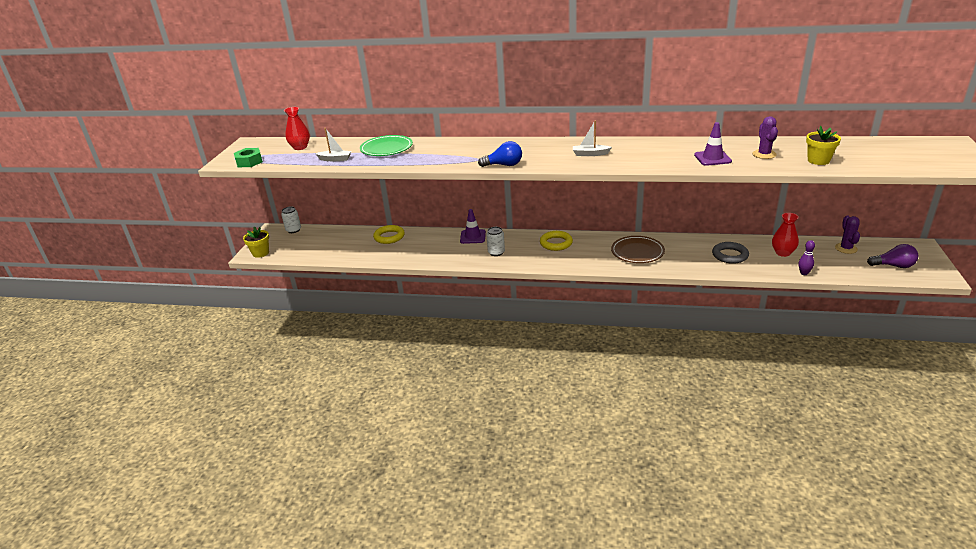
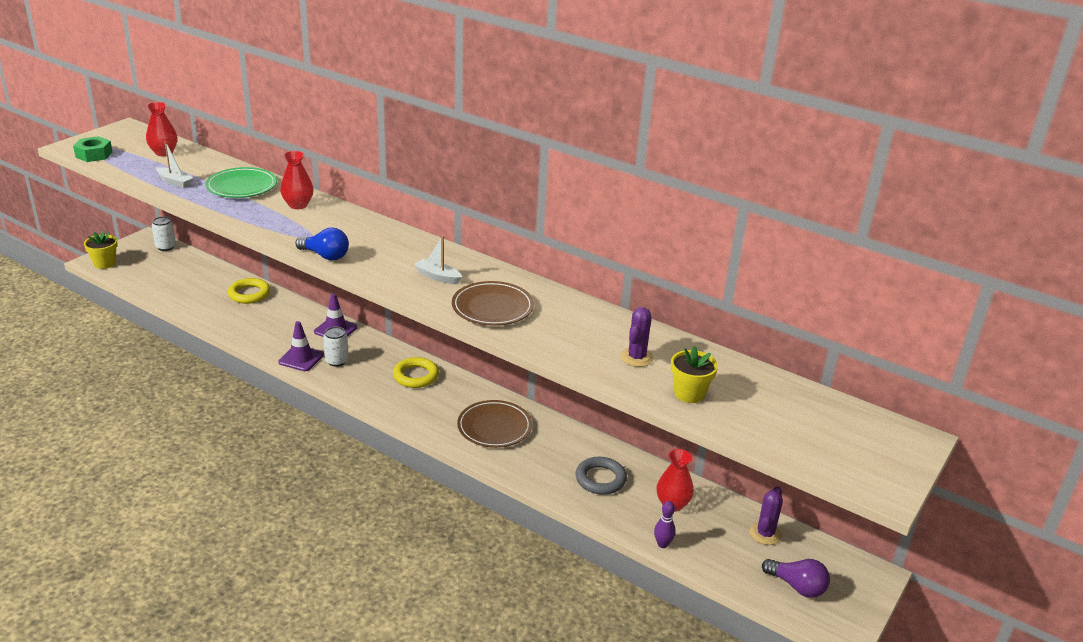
camera: 20 degrees right, 0 degrees up
(441, 147) = (298, 205): none -> red vase
(647, 158) = (492, 307): none -> brown plate
(712, 158) = (566, 338): purple traffic cone -> purple traffic cone (301, 358)

